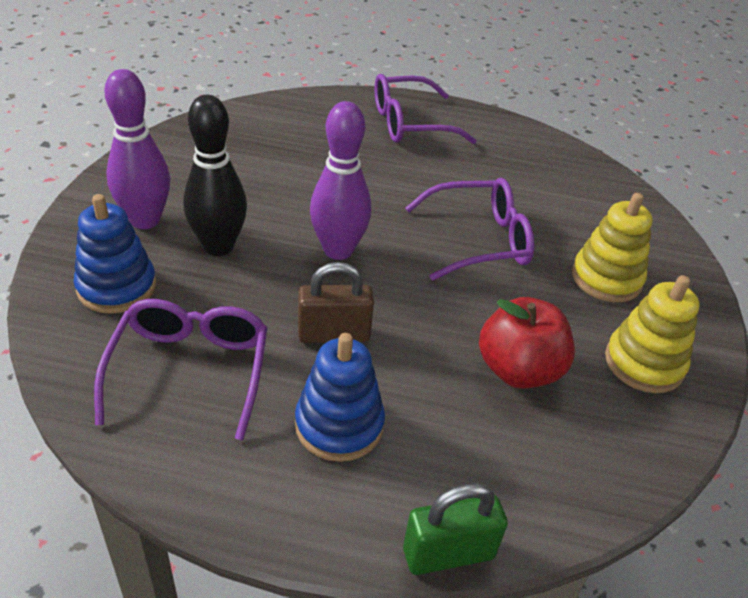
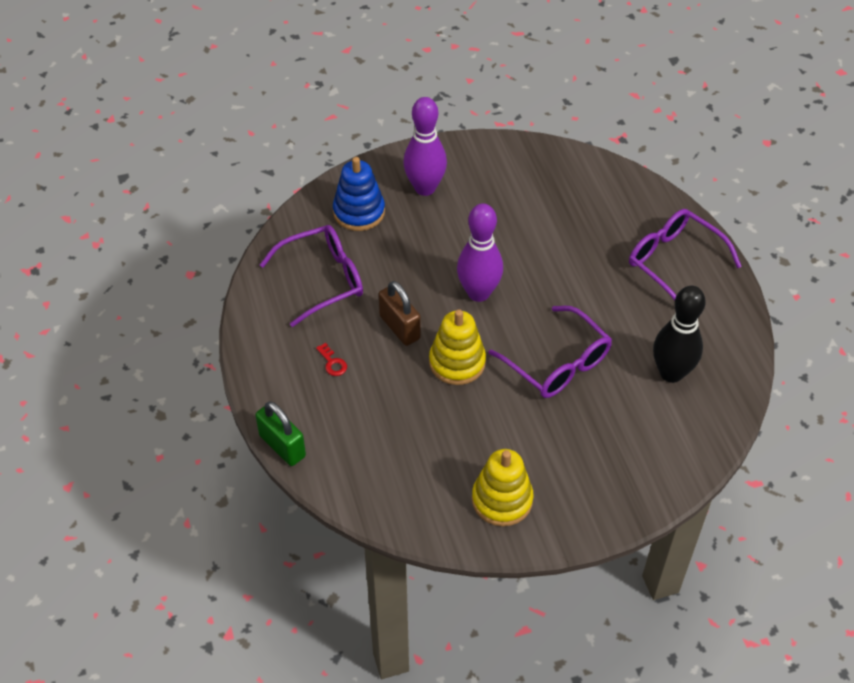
camera: 65 degrees right, 10 degrees up
(218, 246) = (431, 234): black bowling pin -> black bowling pin (671, 373)
(339, 425) = (332, 363): blue stacking toy -> red key
(518, 370) = (441, 432): red apple -> none
(606, 278) = (579, 453): yellow stacking toy -> yellow stacking toy (457, 362)

